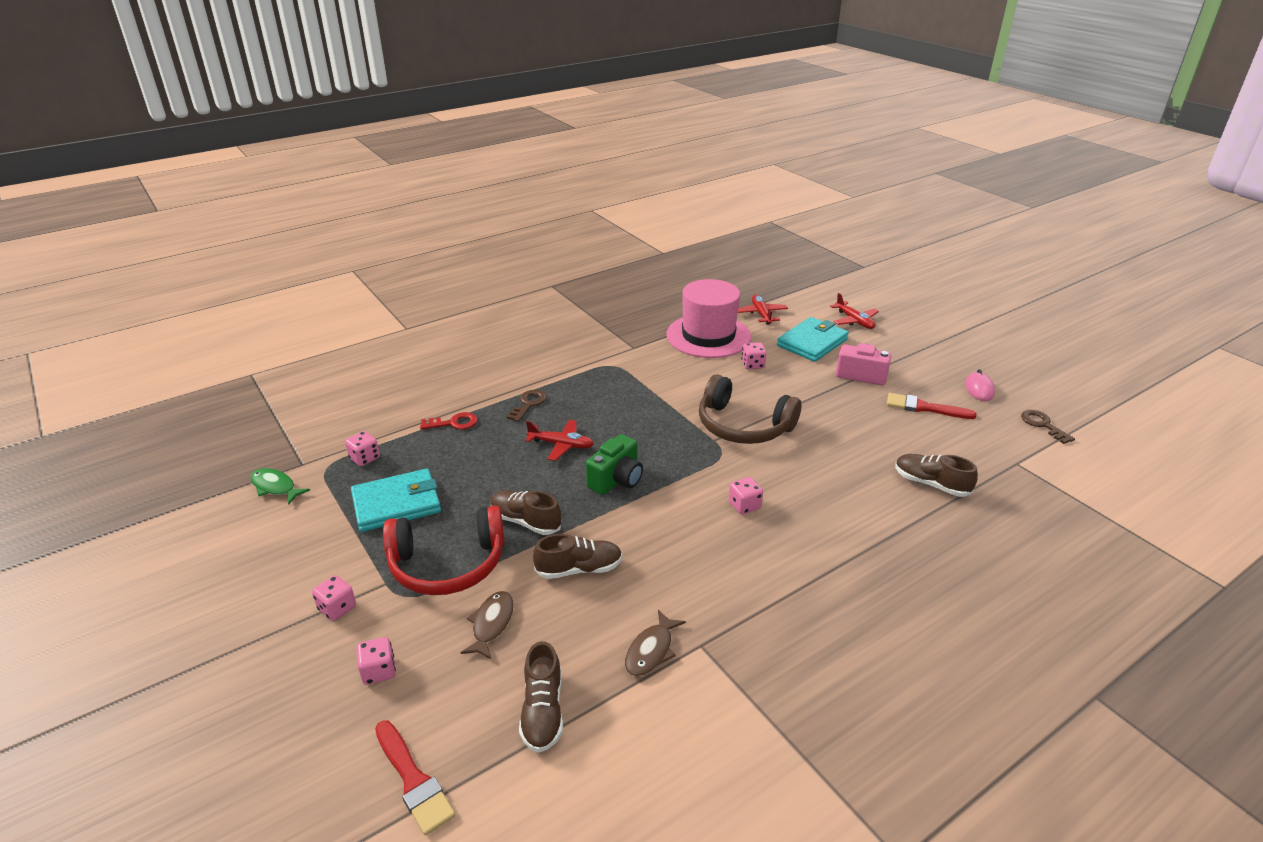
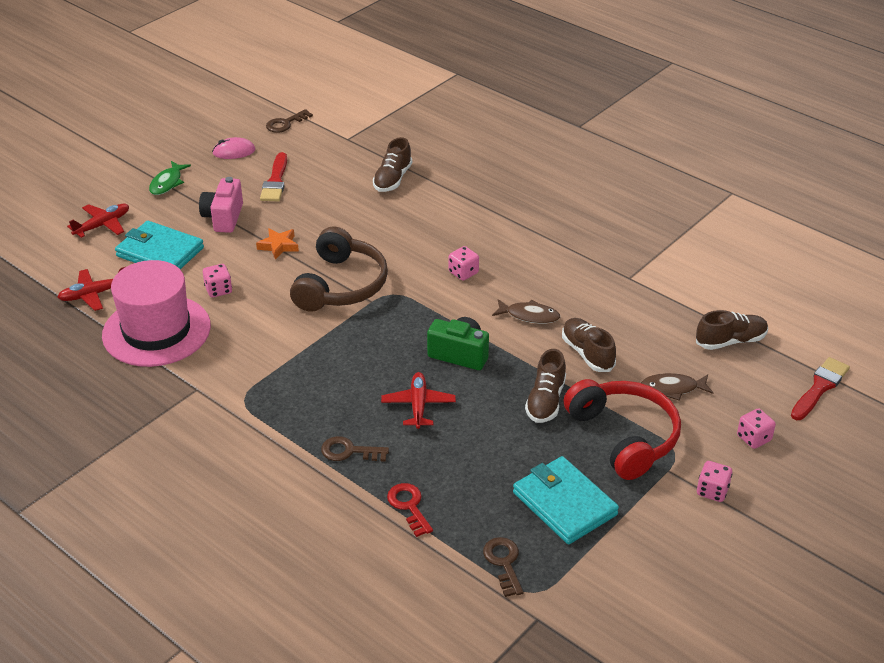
camera: 105 degrees left, 5 degrees up
(275, 487) = (586, 624): green fish -> green fish (167, 183)
(364, 458) = (504, 563): pink dice -> brown key
(651, 650) = (648, 300): brown fish -> brown fish (529, 316)
(811, 399) = (278, 246): none -> orange star

